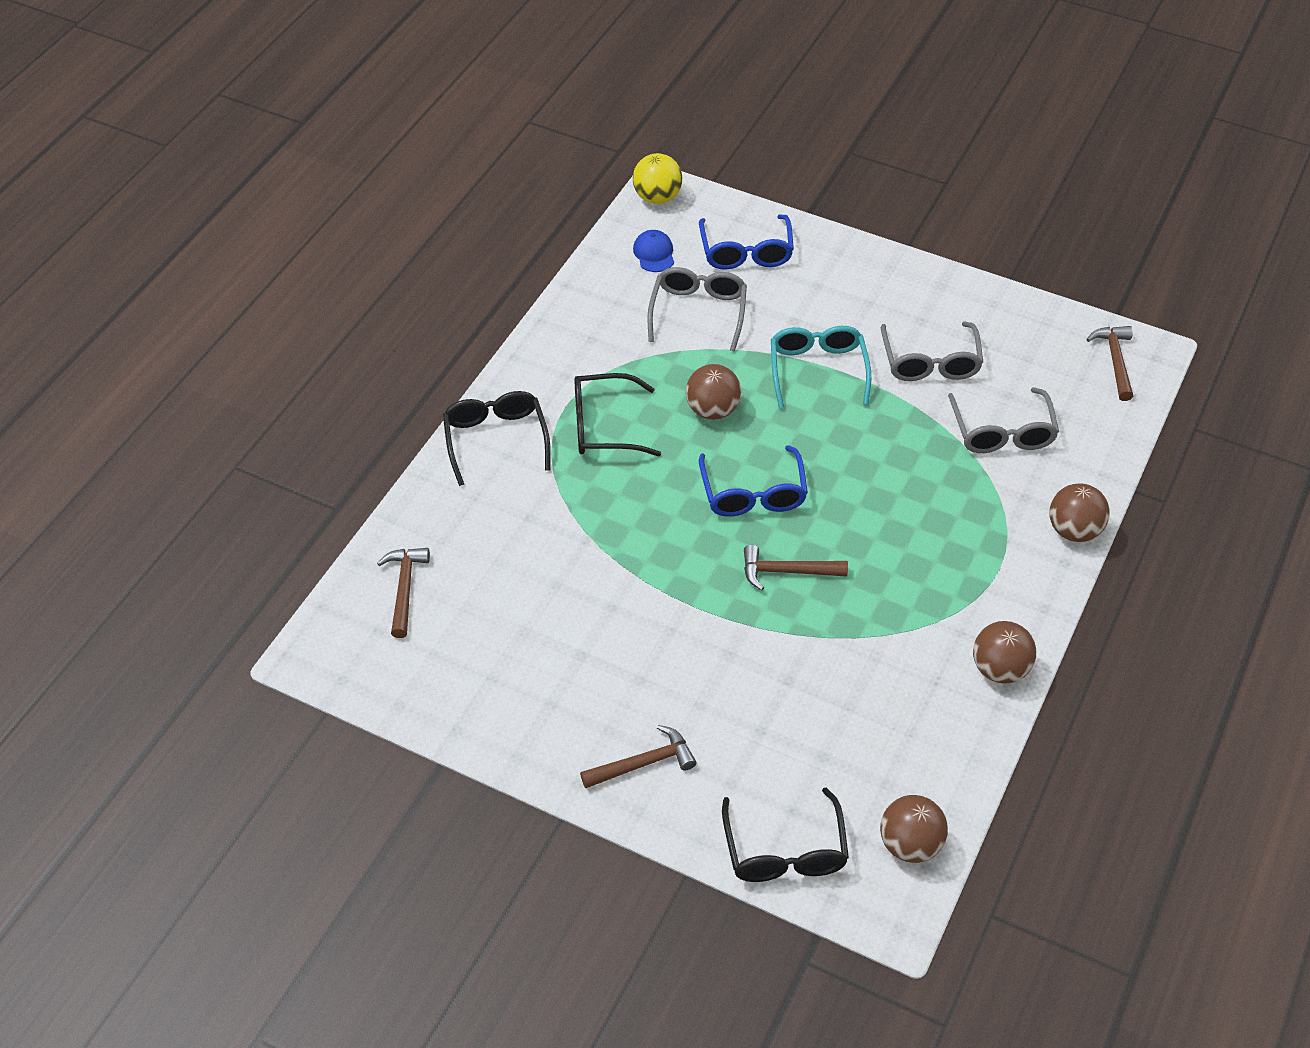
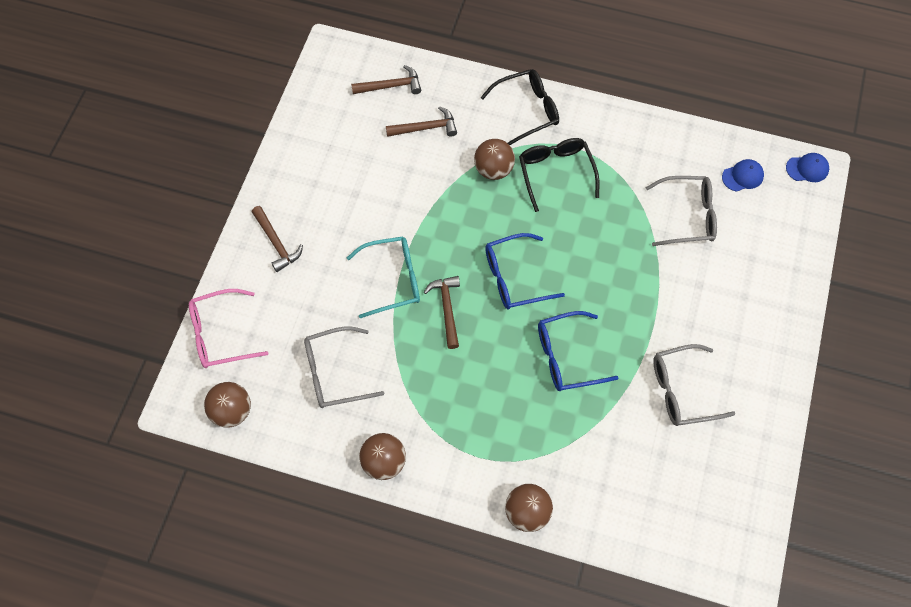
camera: 80 degrees right, 15 degrees up
(657, 197) = (807, 168): yellow ball -> blue cap
(712, 410) = (589, 240): brown ball -> brown ball (493, 169)
(746, 252) = (765, 240): blue glasses -> blue glasses (566, 357)
(785, 851) = (220, 334): black glasses -> pink glasses
(817, 370) = (650, 307): turquoise glasses -> turquoise glasses (393, 279)
(1002, 432) = (619, 452): grey glasses -> grey glasses (334, 373)
(1115, 361) = (726, 543): brown hammer -> brown hammer (425, 128)

